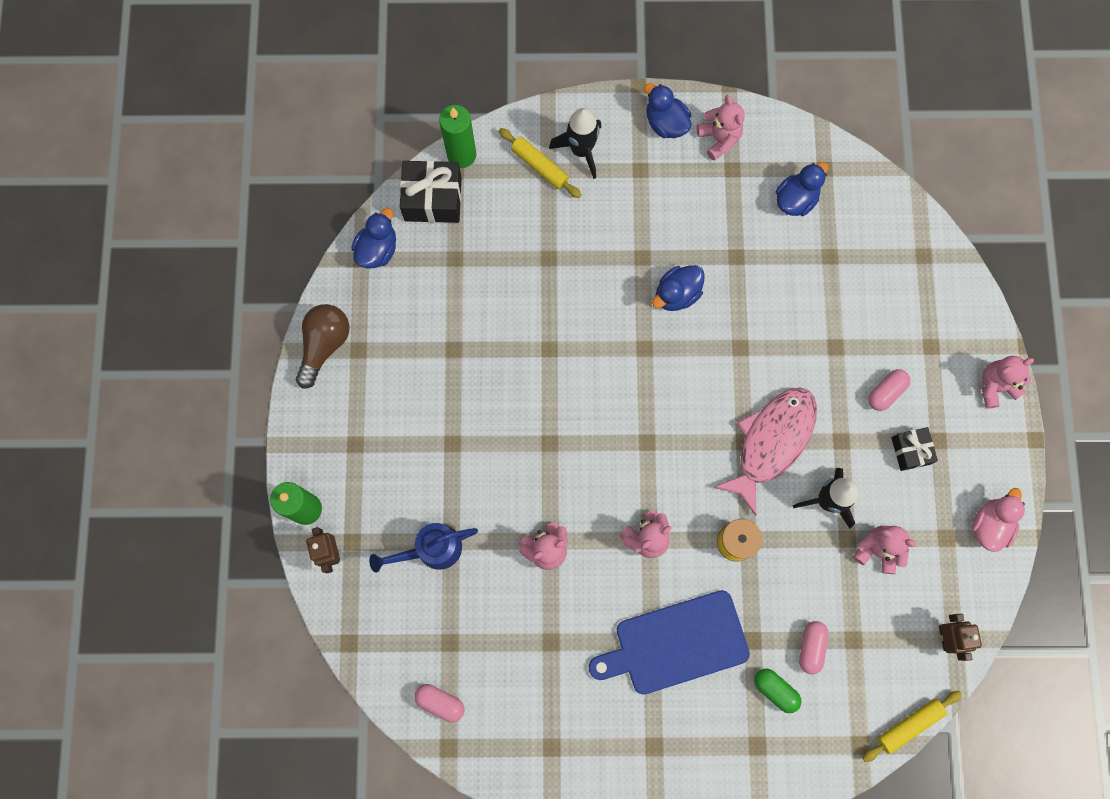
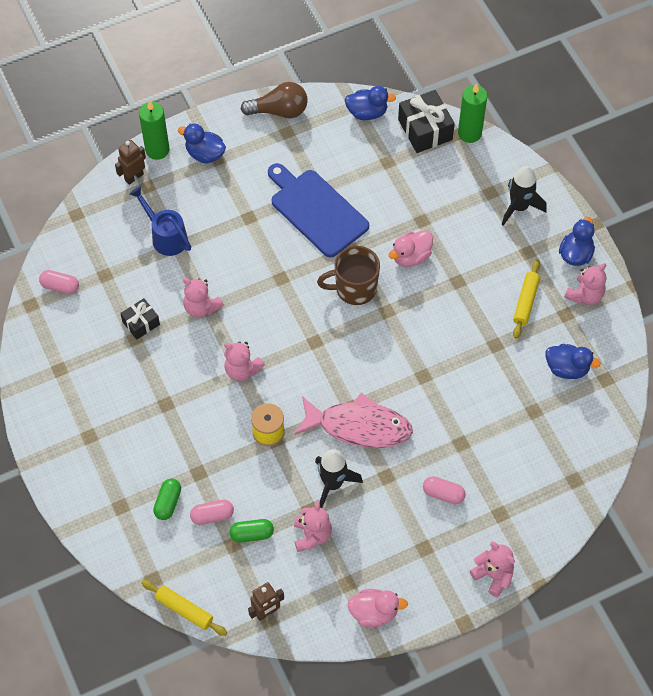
camera: 65 degrees right, 15 degrees down
(440, 702) = (60, 286): pink capsule -> pink capsule turned 75 degrees counterclockwise
(539, 166) = (490, 185): yellow rolling pin -> yellow rolling pin (525, 302)
(588, 291) = (411, 256): none -> pink duck
(600, 369) = (354, 288): none -> brown mug
(675, 644) = (171, 421): blue cutting board -> blue cutting board (316, 210)
(676, 294) = (441, 316): blue duck -> blue duck (205, 154)
(850, 613) = (252, 534): none -> green capsule
(910, 451) = (404, 530): black gift -> black gift (141, 323)

